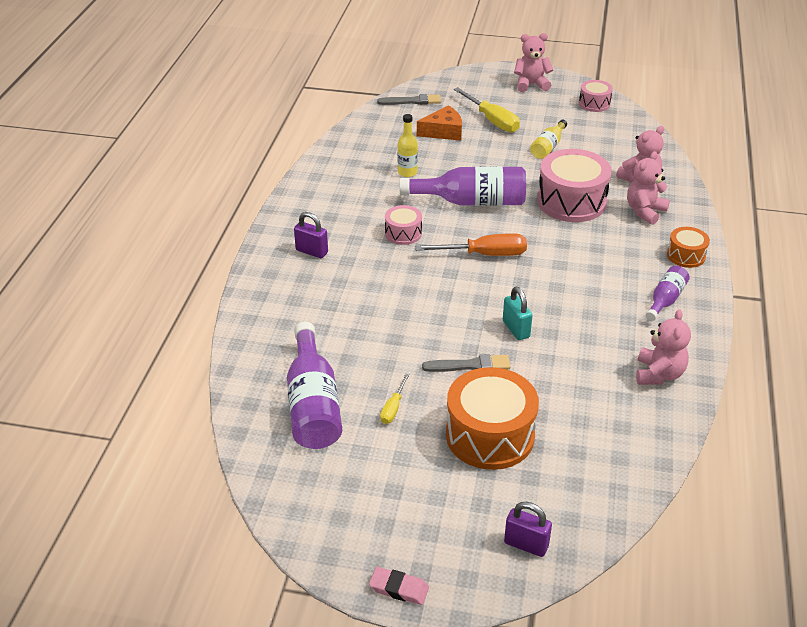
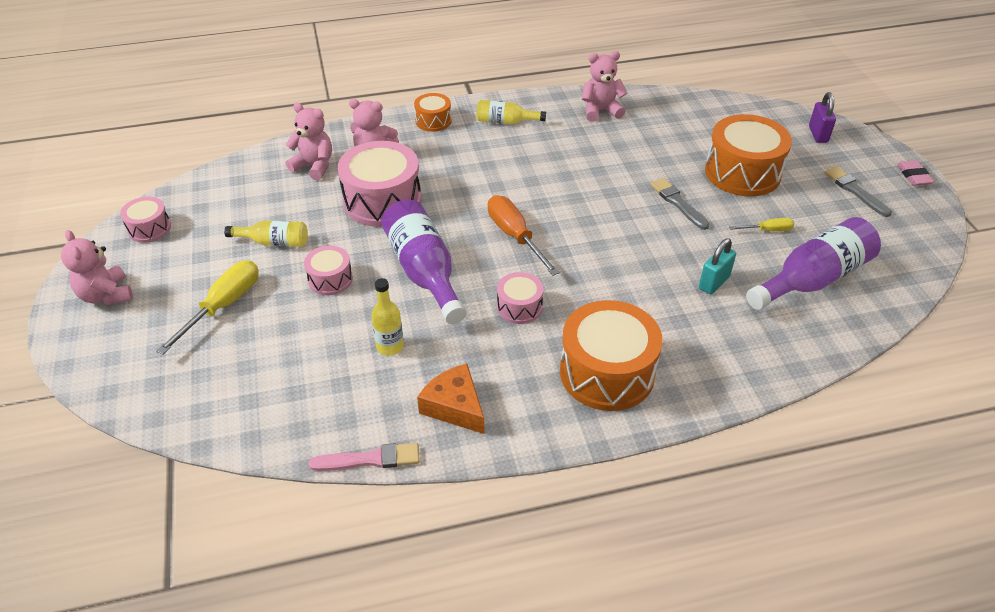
camera: 115 degrees left, 5 degrees up
(312, 251) = (607, 372): purple padlock -> orange drum
(324, 148) = (369, 459): none -> pink brush
(412, 101) = (191, 407): grey brush -> grey brush (855, 191)
(443, 131) = (270, 344): orange cheese -> orange cheese (454, 406)
(490, 162) = (330, 279): none -> pink drum
(516, 329) = (610, 189): turquoise padlock -> turquoise padlock (714, 282)
(665, 300) = (505, 122): purple bottle -> yellow bottle

